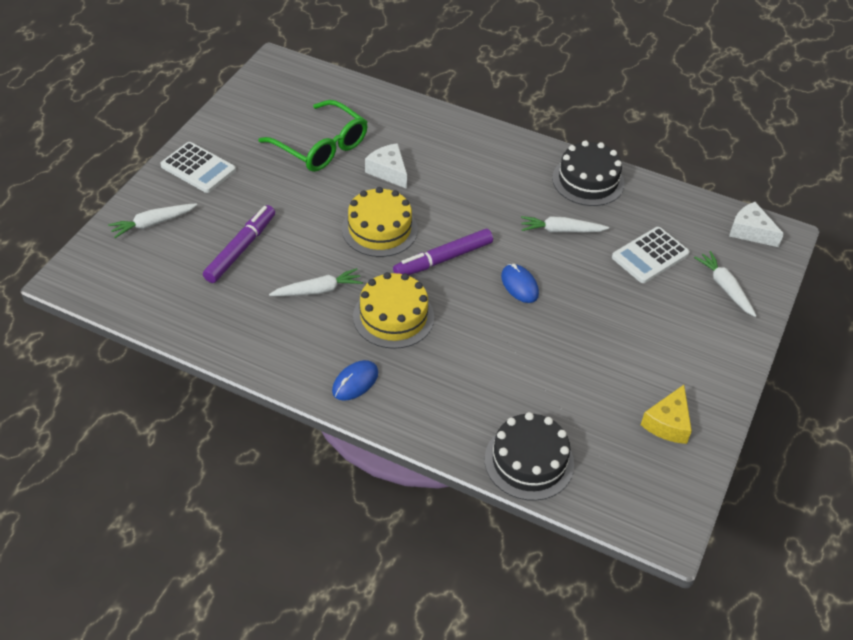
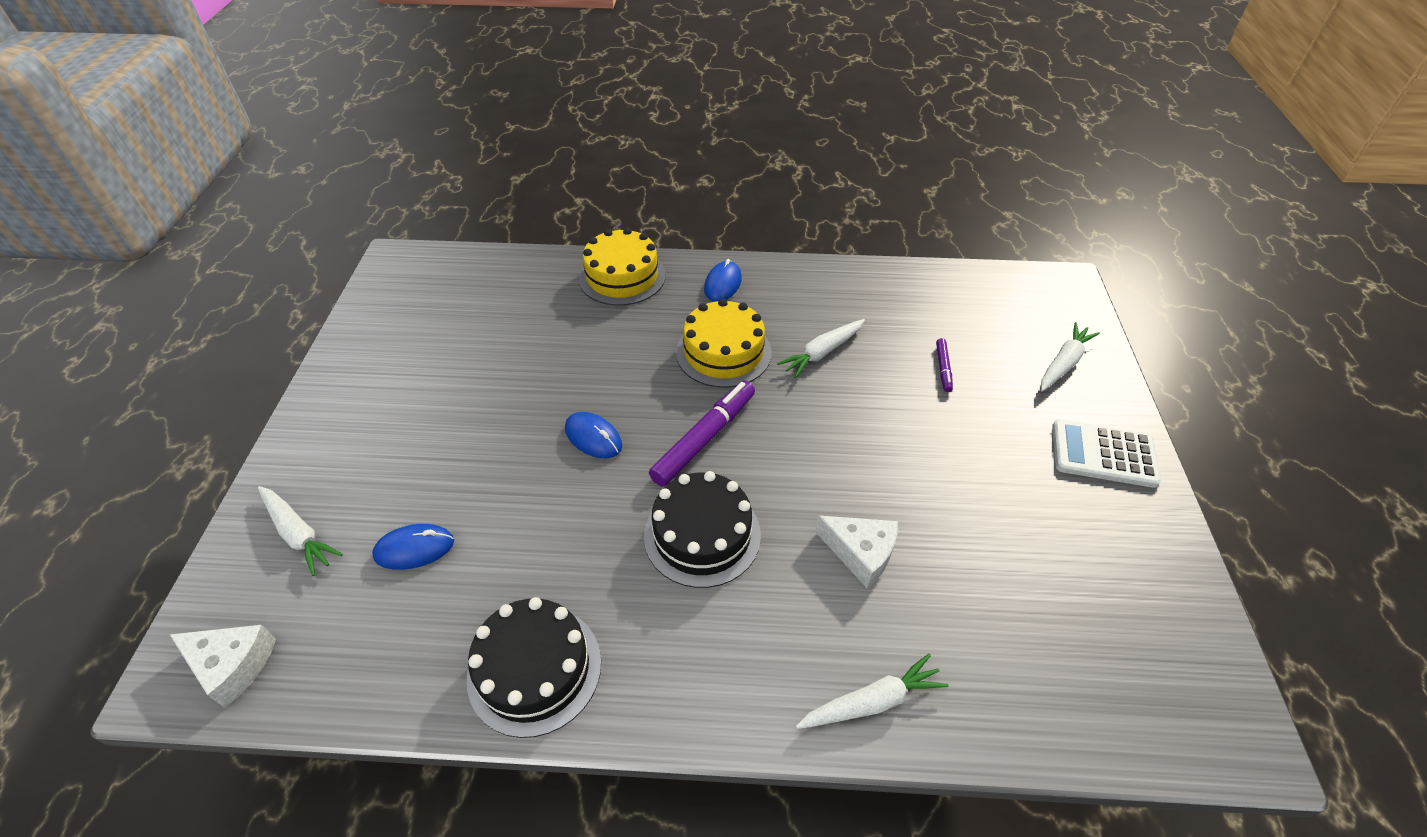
camera: 160 degrees right, 0 degrees up
(241, 249) = (943, 368): purple marker -> purple marker, size x0.49
(322, 147) = (987, 559): green glasses -> none
(379, 229) = (808, 451): yellow cake -> yellow cake (622, 276)
(529, 461) = (530, 272): black cake -> black cake (702, 535)
(561, 230) = (558, 544): white carrot -> white carrot (872, 702)
(650, 256) = (414, 549): white calculator -> blue mouse
(668, 423) = (391, 341): yellow cheese -> none

